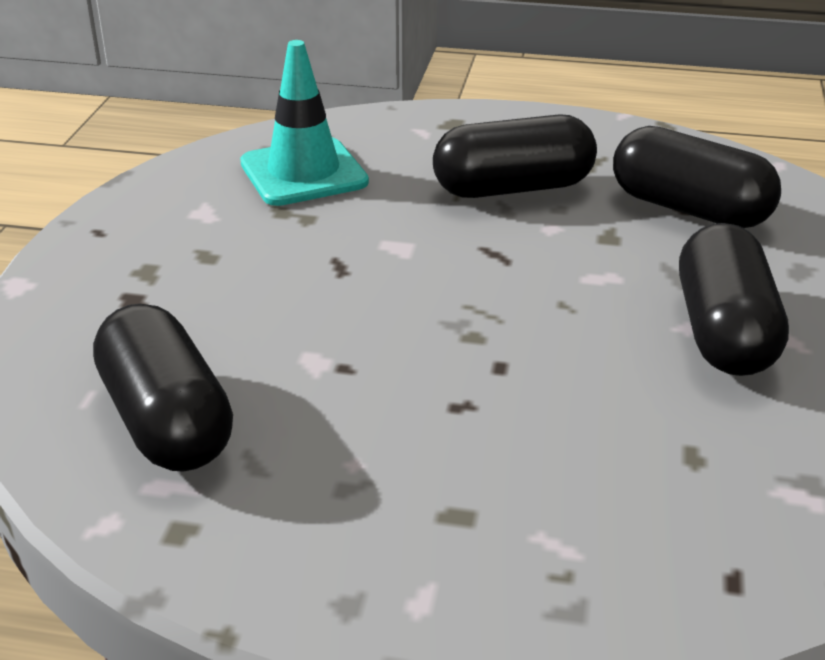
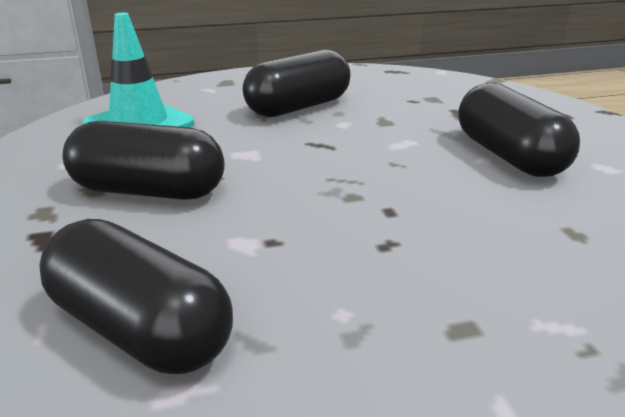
camera: 25 degrees left, 5 degrees down
(689, 209) = (417, 99): black capsule -> black capsule (148, 191)

